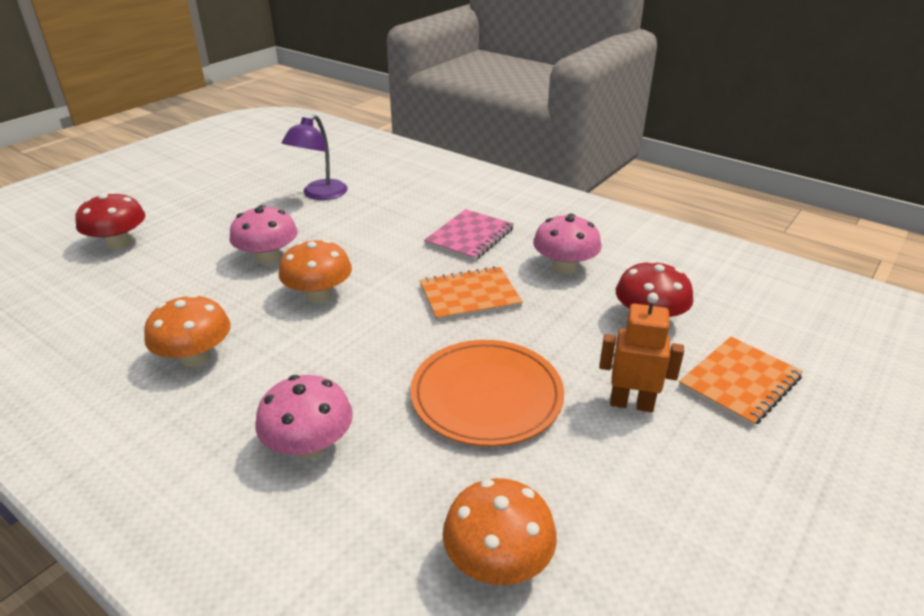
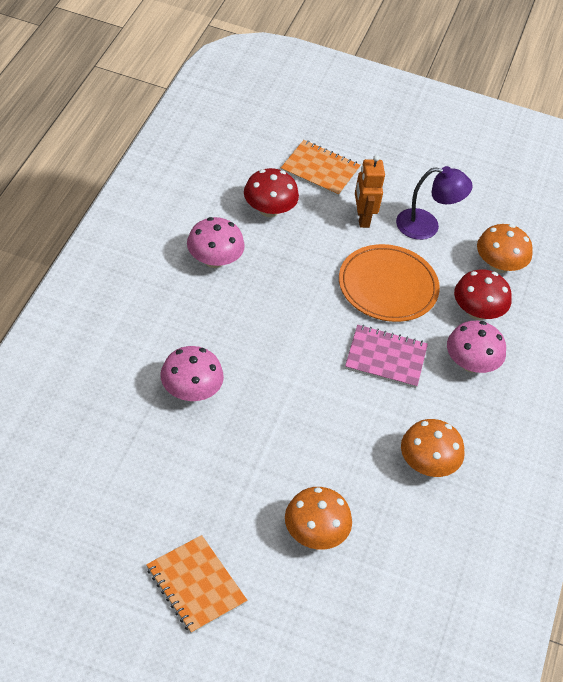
camera: 115 degrees left, 15 degrees up
(118, 243) = (300, 626): red mushroom -> red mushroom (477, 311)
(268, 258) = (277, 475): pink mushroom -> pink mushroom (190, 390)
(319, 194) = (133, 481): purple lamp -> purple lamp (427, 226)
(319, 295) = (319, 414): orange mushroom -> orange mushroom (315, 533)
(469, 296) = (280, 314): orange notebook -> orange notebook (195, 585)
(470, 237) = (185, 330): pink notebook -> pink notebook (386, 358)

